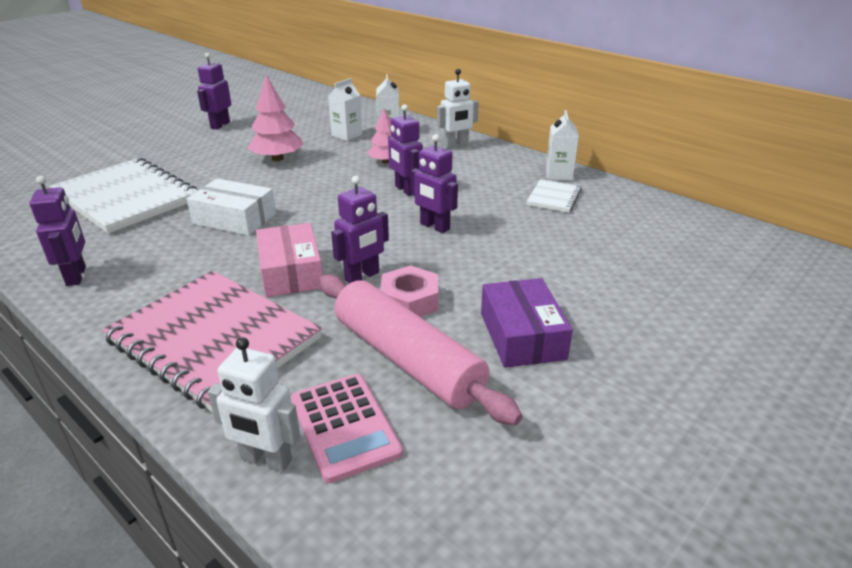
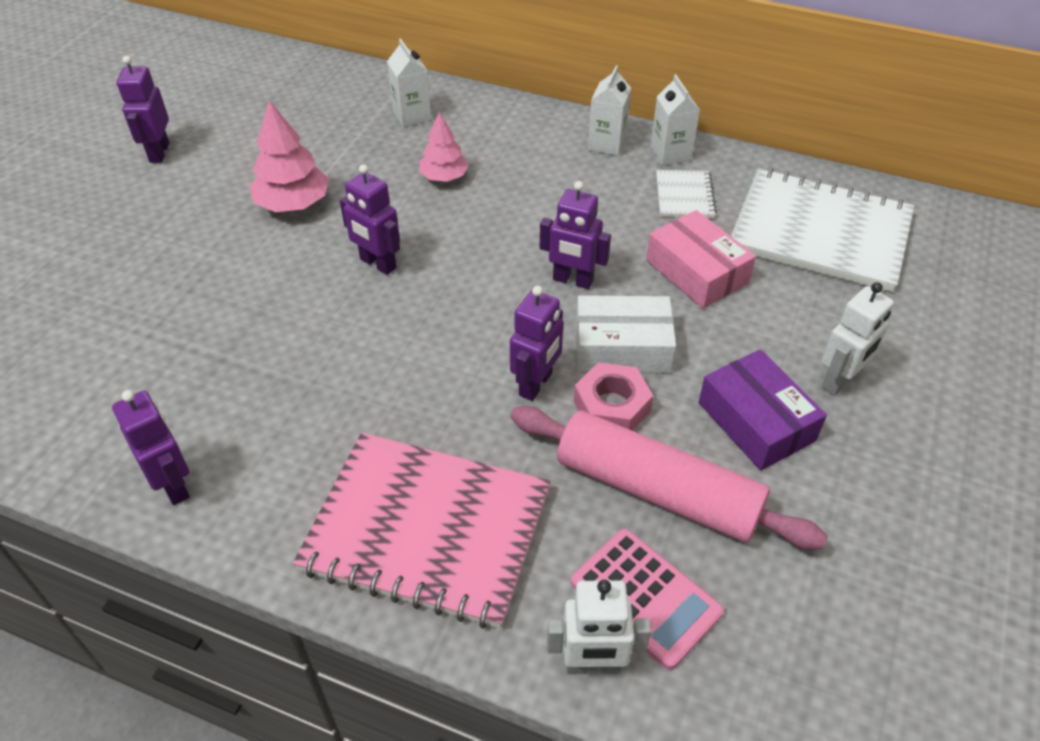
camera: 20 degrees left, 15 degrees up
(126, 198) = (129, 330): white notebook -> white notebook (820, 233)
(234, 219) = (313, 331): white box -> white box (622, 347)
(291, 272) = (447, 401): pink box -> pink box (697, 272)
(347, 135) = (359, 136): white carton -> white carton (607, 144)
(405, 190) = (501, 225): purple robot -> purple robot (377, 264)
(456, 145) = (517, 126): white robot -> white robot (839, 381)

